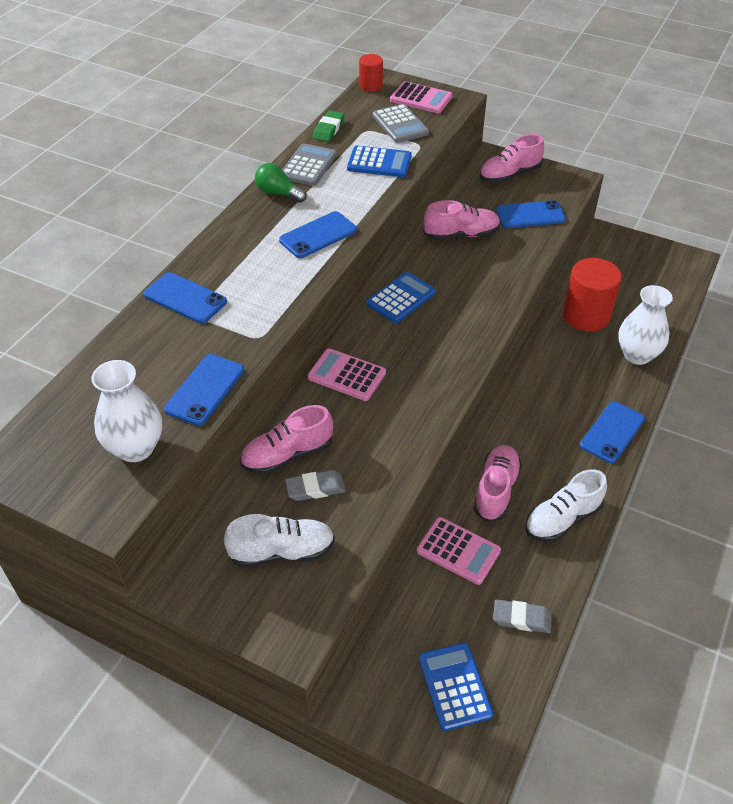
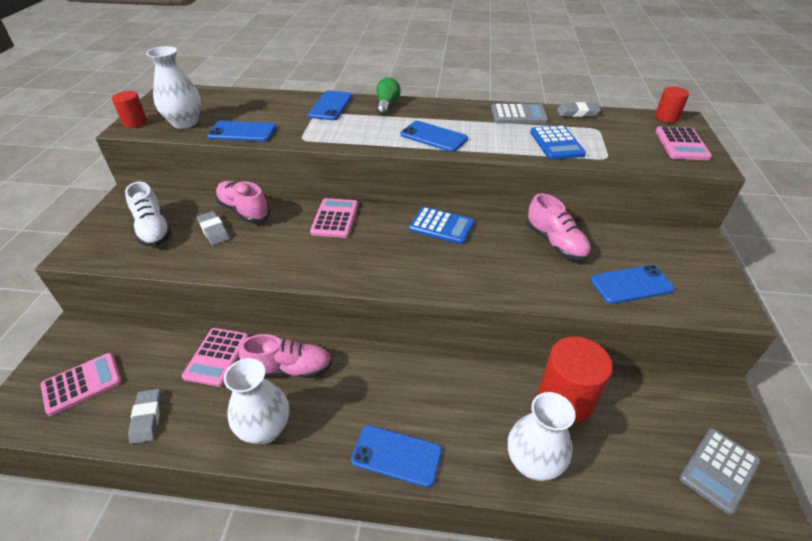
camera: 70 degrees right, 5 degrees down
(93, 507) = (135, 122): none -> red cylinder
(278, 193) = (472, 111): green light bulb -> green light bulb (387, 105)
(328, 129) = (577, 113): green eraser -> grey eraser
(400, 124) = (626, 142): grey calculator -> grey calculator (719, 470)
(454, 686) = (82, 384): blue calculator -> pink calculator
(509, 175) = (683, 257): pink shoe -> none
(530, 215) = (631, 285): blue phone -> blue phone turned 75 degrees counterclockwise
(562, 519) = (265, 429): white shoe -> white vase

